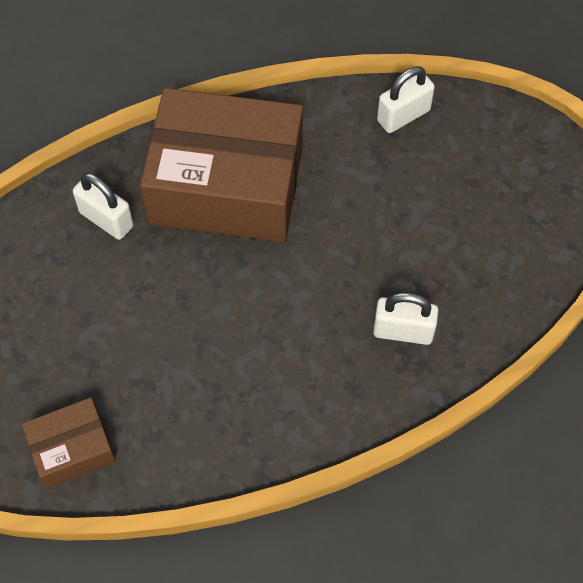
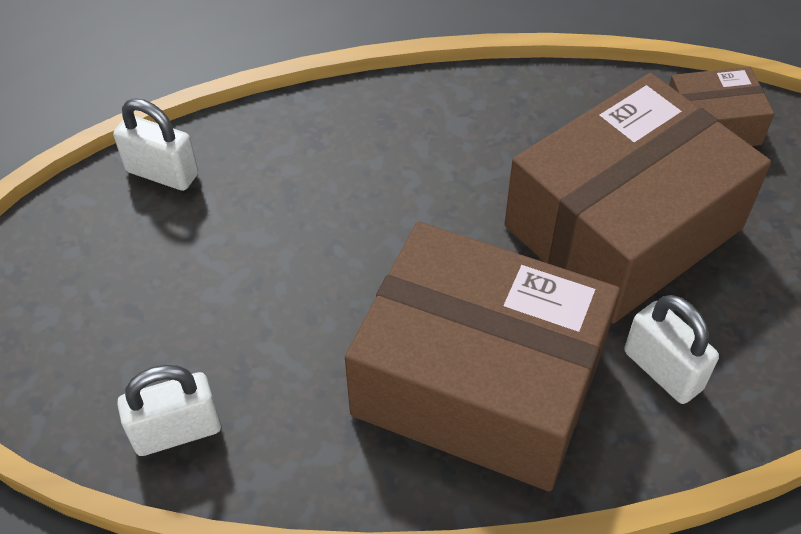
camera: 165 degrees left, 10 degrees down
(141, 326) = (623, 227): none -> brown box
(403, 331) = (307, 161): white padlock -> white padlock (162, 173)

